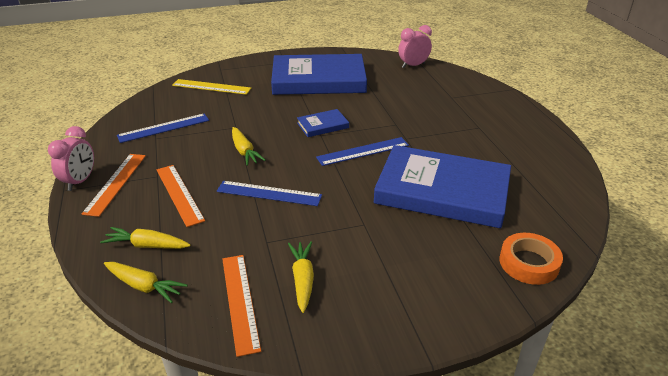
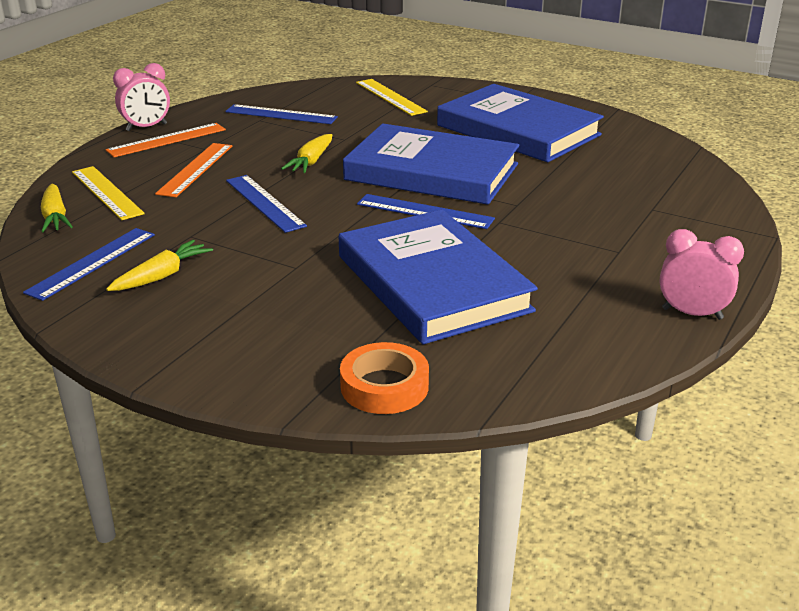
camera: 45 degrees right, 5 degrees down
(147, 245) = (106, 192): yellow carrot -> yellow ruler
(240, 301) = (92, 263): orange ruler -> blue ruler
(323, 125) = (431, 172): blue book -> blue book, size x2.33
(413, 65) = (674, 159): pink clock -> pink clock (692, 314)

